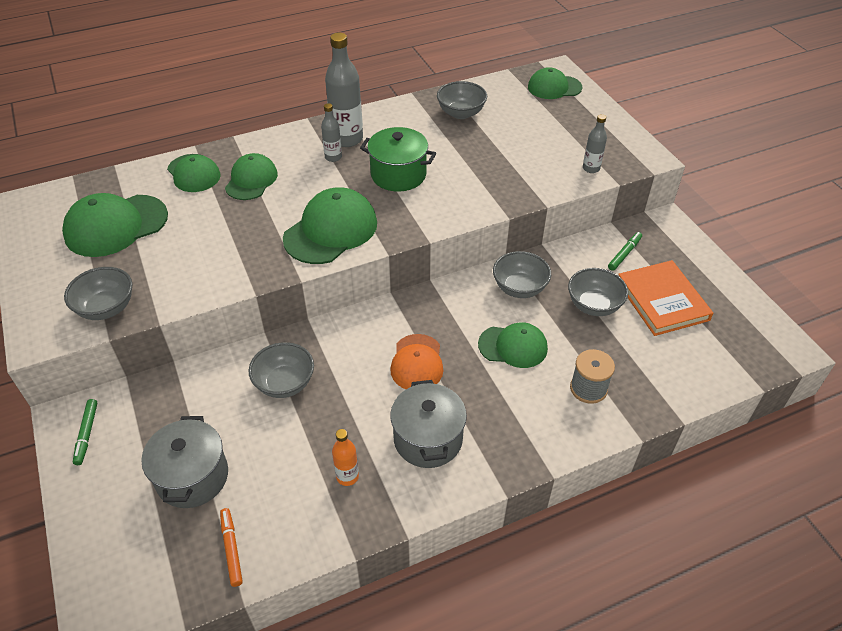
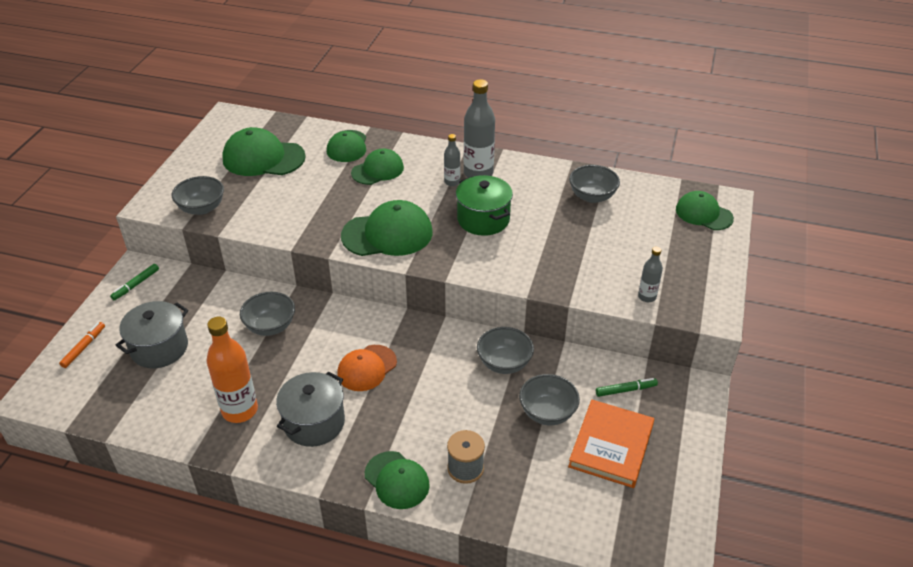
camera: 40 degrees right, 5 degrees down
(231, 549) = (133, 405): orange marker -> orange marker (84, 347)
(347, 476) = (240, 410): orange bottle -> orange bottle, size x1.89
(513, 346) = (447, 401): green cap -> green cap (397, 480)

